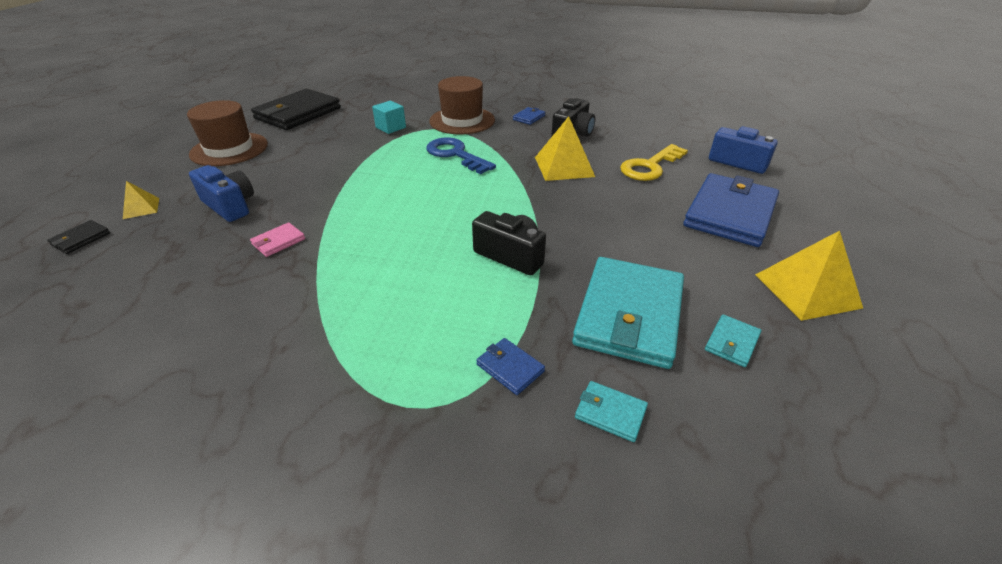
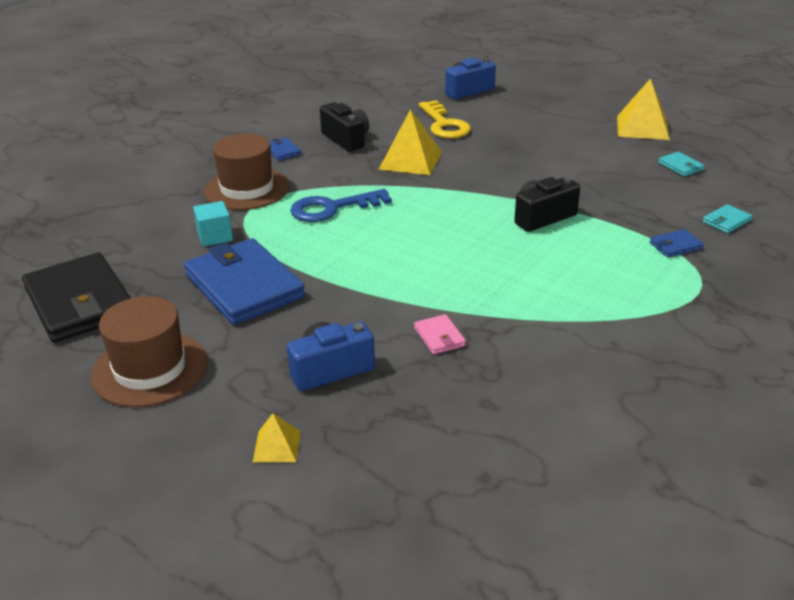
camera: 65 degrees left, 5 degrees down
(81, 239) = (327, 496): black wallet -> none
(629, 315) = (639, 190): turquoise wallet -> none
(730, 213) = (540, 119): blue wallet -> blue wallet (244, 286)

